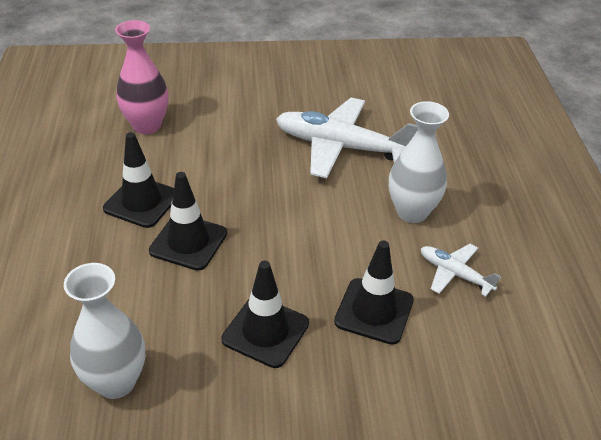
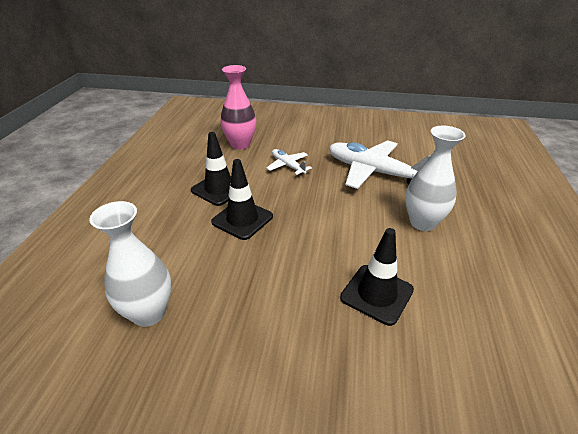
camera: 15 degrees right, 5 degrees down
(265, 331) = (280, 294): black traffic cone -> none
(454, 274) = (454, 275): white plane -> white plane (288, 166)

